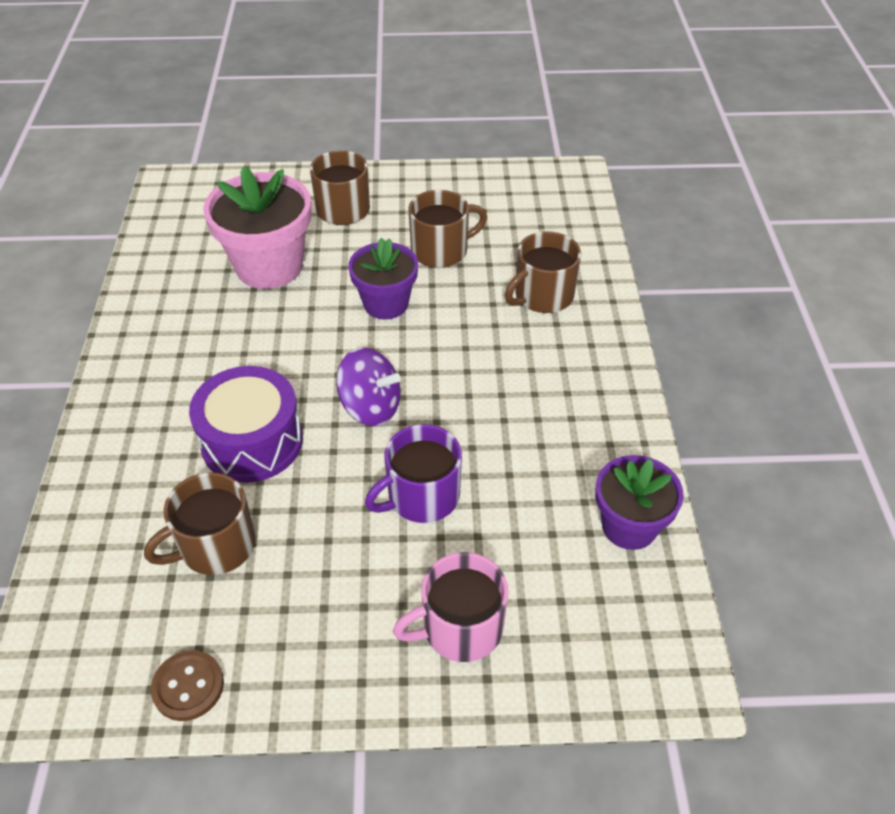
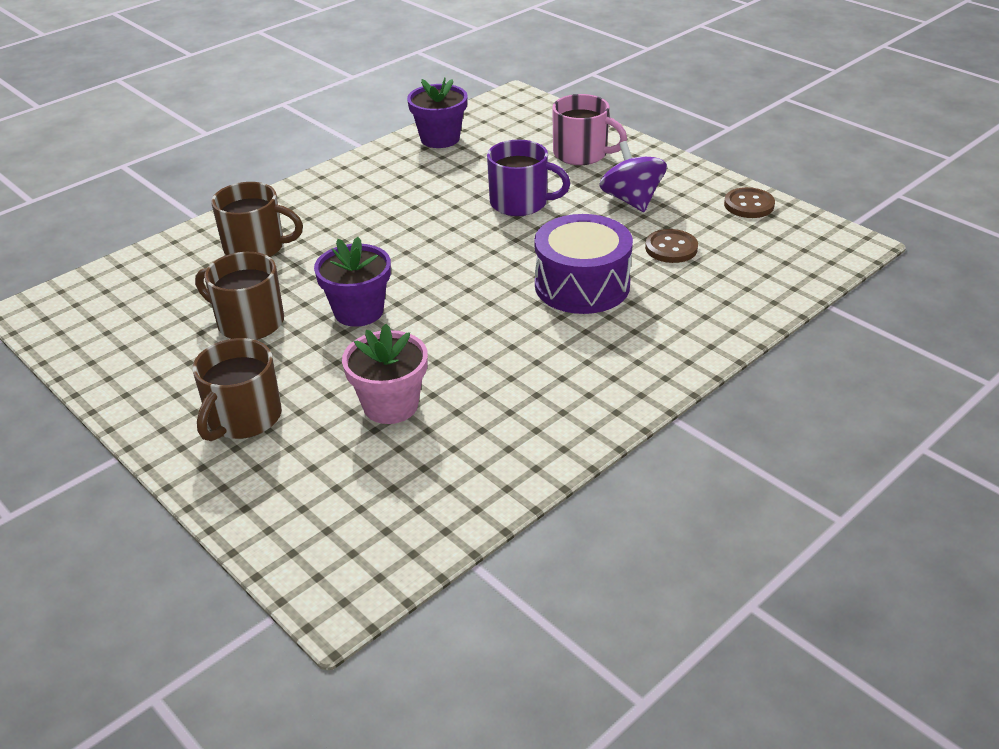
camera: 130 degrees left, 10 degrees down
(216, 546) = (671, 248): brown mug -> brown button
(269, 266) = (390, 405): pink flower pot -> pink flower pot, size x0.65
(370, 407) = (478, 258): purple spinning top -> purple spinning top (631, 200)

